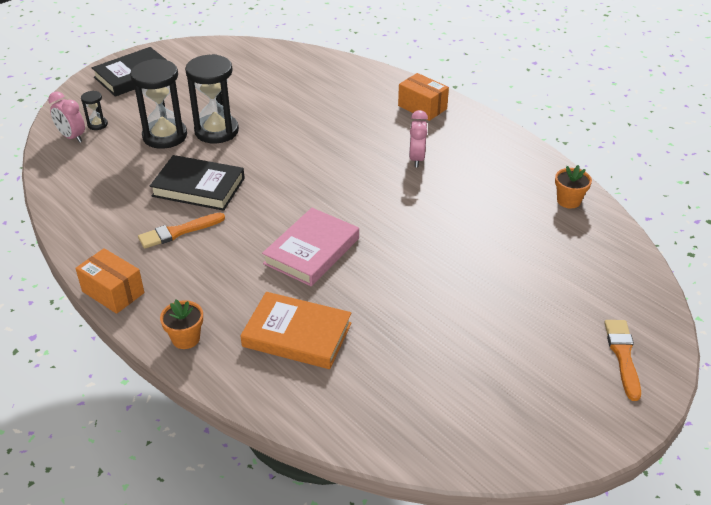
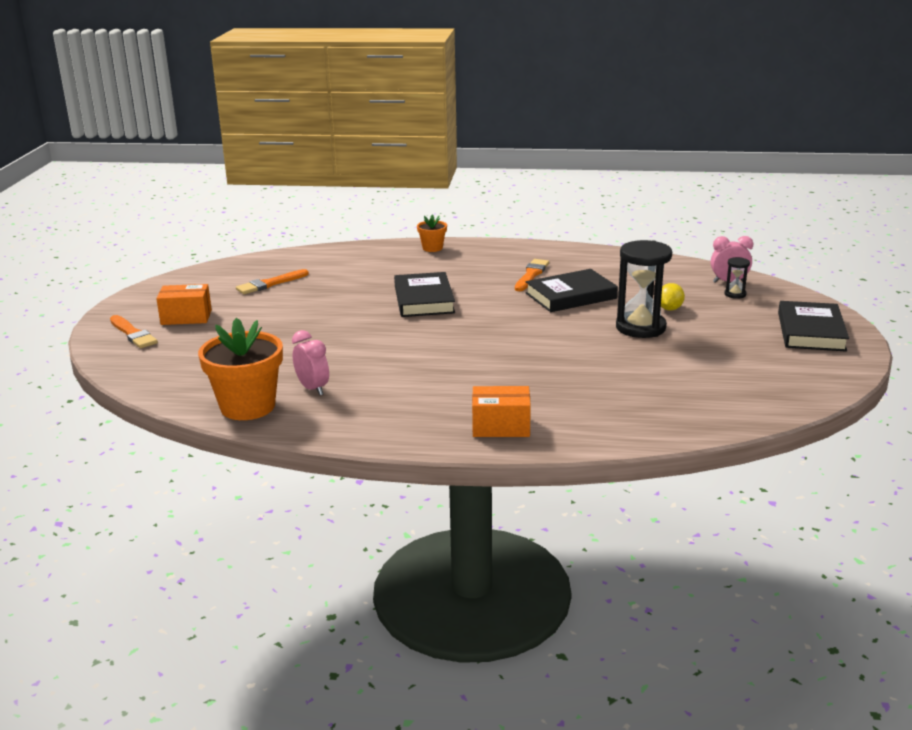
camera: 140 degrees right, 15 degrees down
(113, 292) = (510, 245): orange box -> orange box (186, 317)
(165, 136) = (669, 309): black hourglass -> yellow lemon
(297, 335) = (370, 270): orange book -> none
(311, 251) = (424, 300): pink book -> black book
(416, 159) = (434, 380): pink clock -> pink clock (313, 388)
(422, 372) = (270, 284): none -> orange brush
(568, 201) = (247, 406): orange flower pot -> orange flower pot, size x1.96

